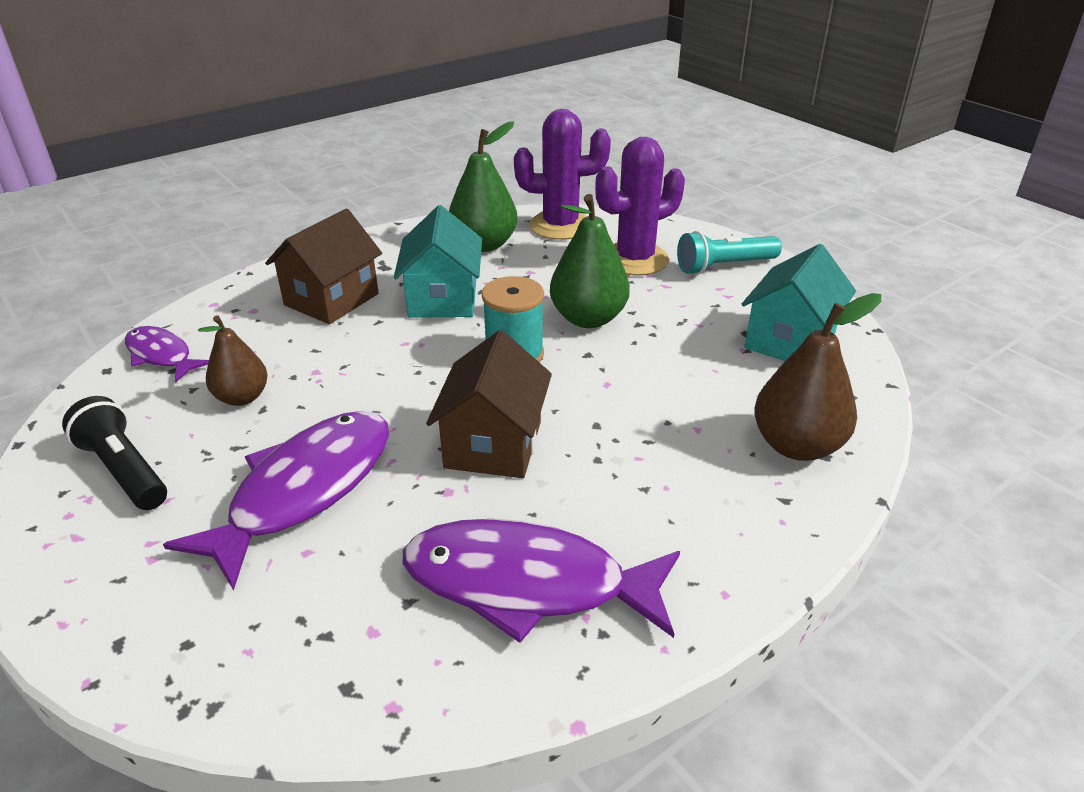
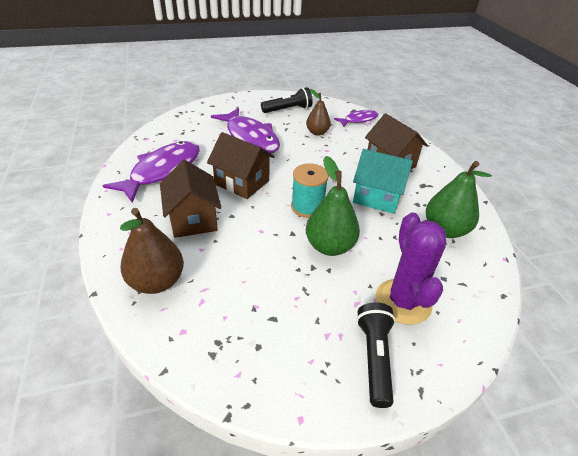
camera: 110 degrees right, 5 degrees up
(560, 226) = (472, 278): purple cactus -> none
(642, 465) = (193, 219): none -> brown house
(724, 266) = (374, 358): turquoise flashlight -> black flashlight
(790, 341) = (249, 340): turquoise house -> none

